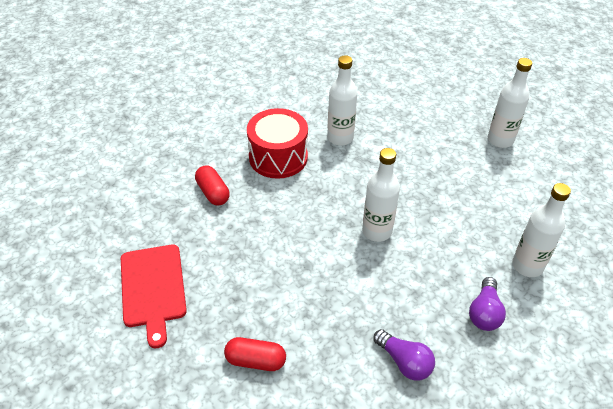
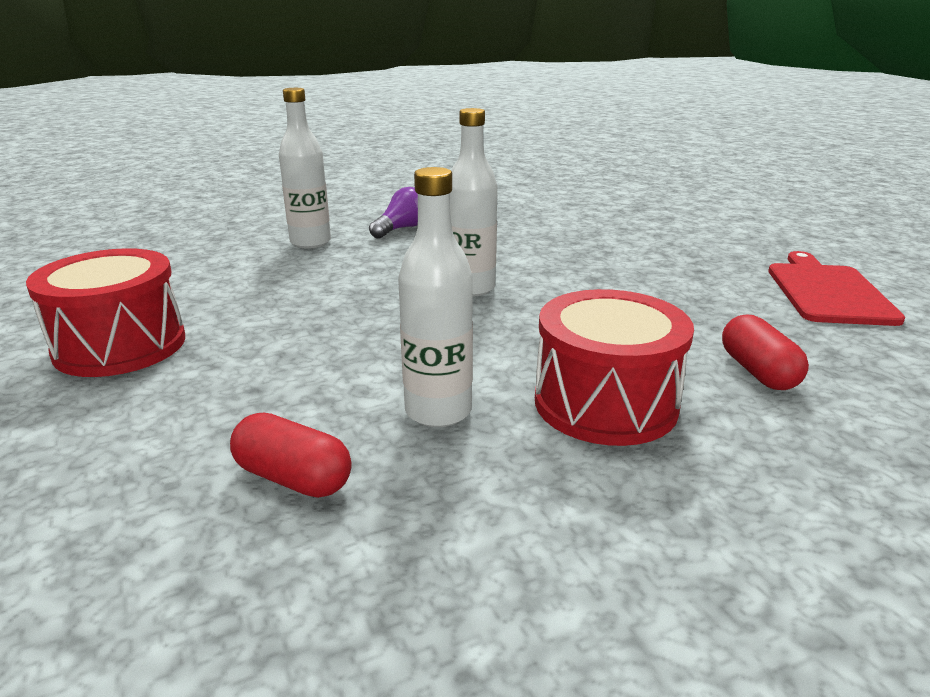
camera: 160 degrees left, 20 degrees down
(255, 361) = (674, 238): red capsule -> red capsule (293, 478)
(404, 362) = (513, 220): purple light bulb -> none
(500, 140) = (120, 346): white bottle -> red drum

